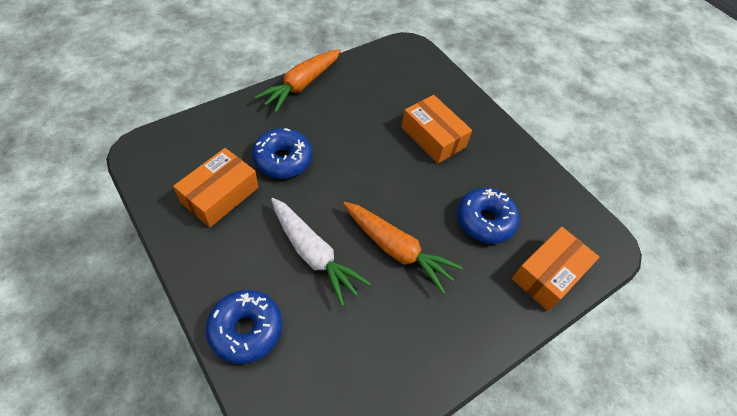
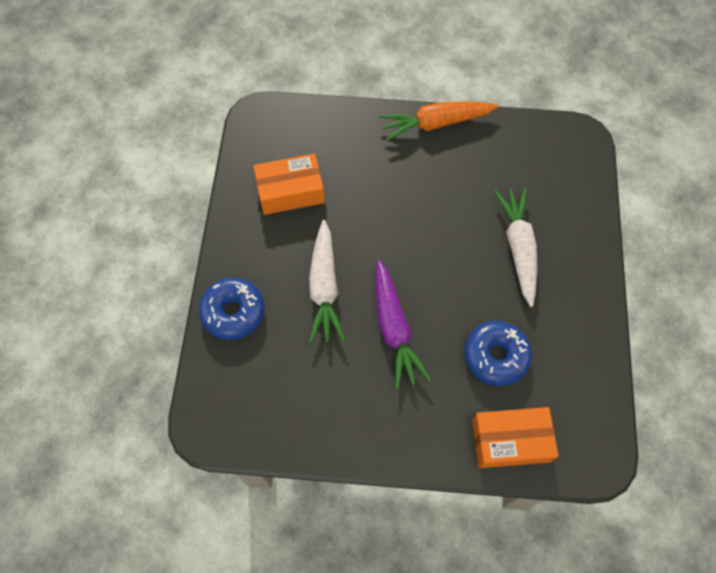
camera: 45 degrees right, 10 degrees up
(283, 159) = (363, 189): blue donut -> none
(397, 249) = (394, 329): orange carrot -> purple carrot
(433, 137) = (518, 248): orange box -> white carrot

